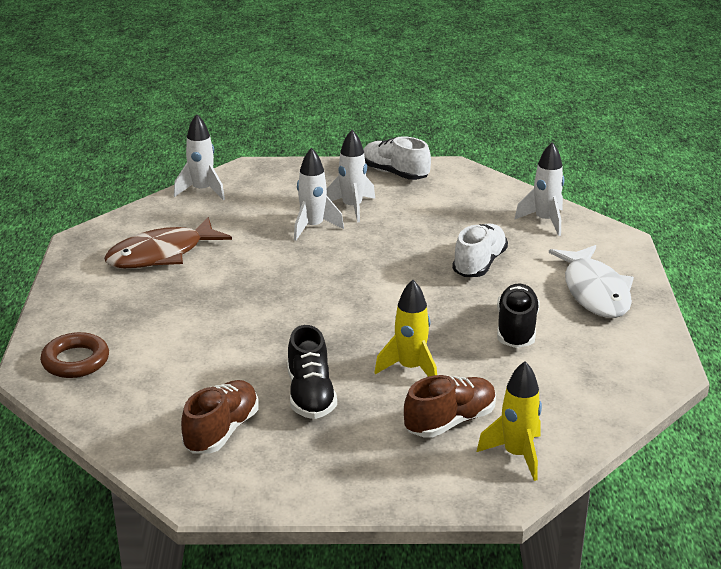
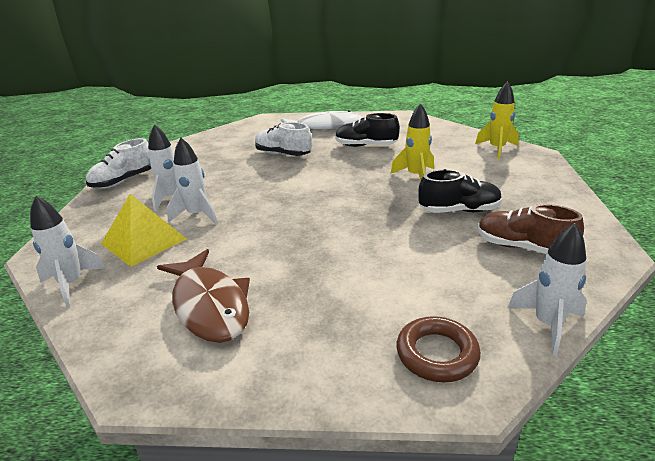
camera: 85 degrees left, 0 degrees up
(265, 208) = (143, 241): none -> yellow pyramid
(450, 421) = (472, 165): brown shoe -> none
(545, 221) = (234, 135): white rocket -> white rocket (547, 324)

